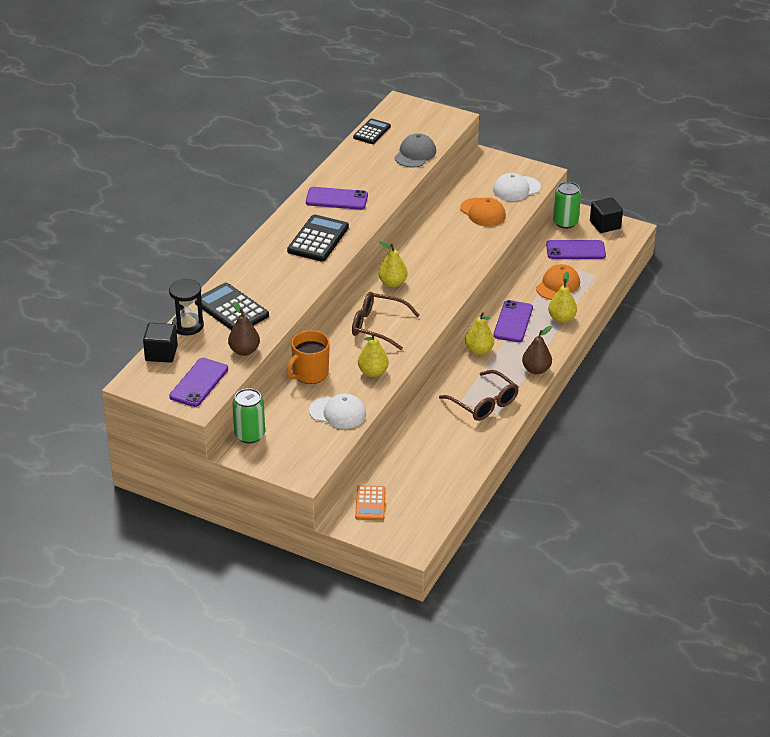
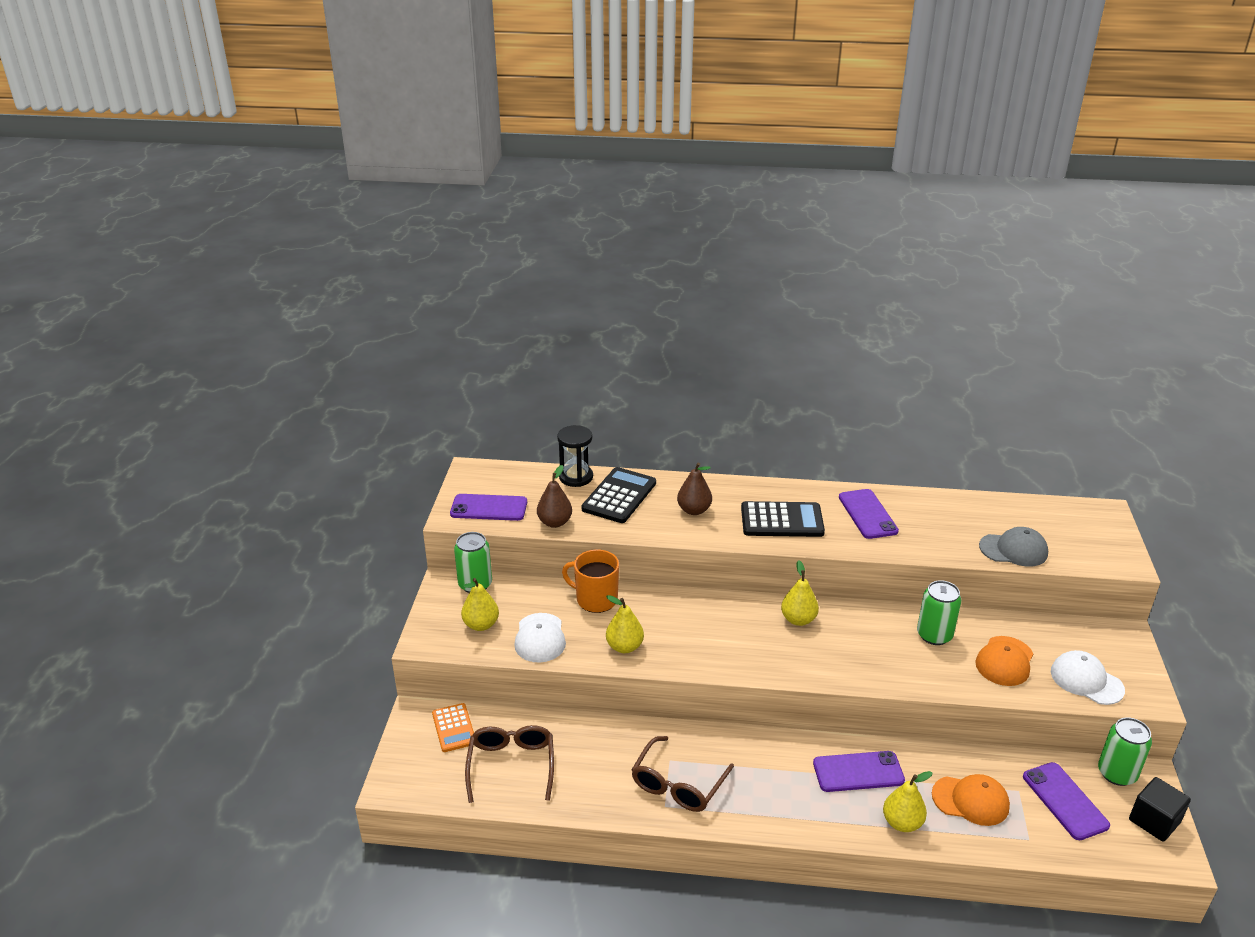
camera: 70 degrees right, 5 degrees down
(161, 353) = (523, 473): black cube -> none
(370, 503) = (454, 728): orange calculator -> orange calculator turned 90 degrees counterclockwise
(371, 132) = (1022, 506): black calculator -> none
(377, 326) = (710, 628): brown glasses -> brown glasses (511, 765)
(443, 231) = (934, 635): none -> green can
(479, 350) = (778, 752): yellow pear -> yellow pear (481, 625)
(536, 370) = (775, 822): brown pear -> brown pear (694, 510)

